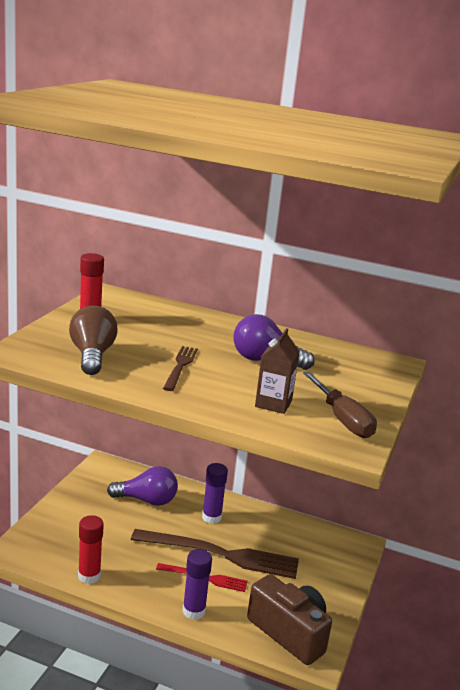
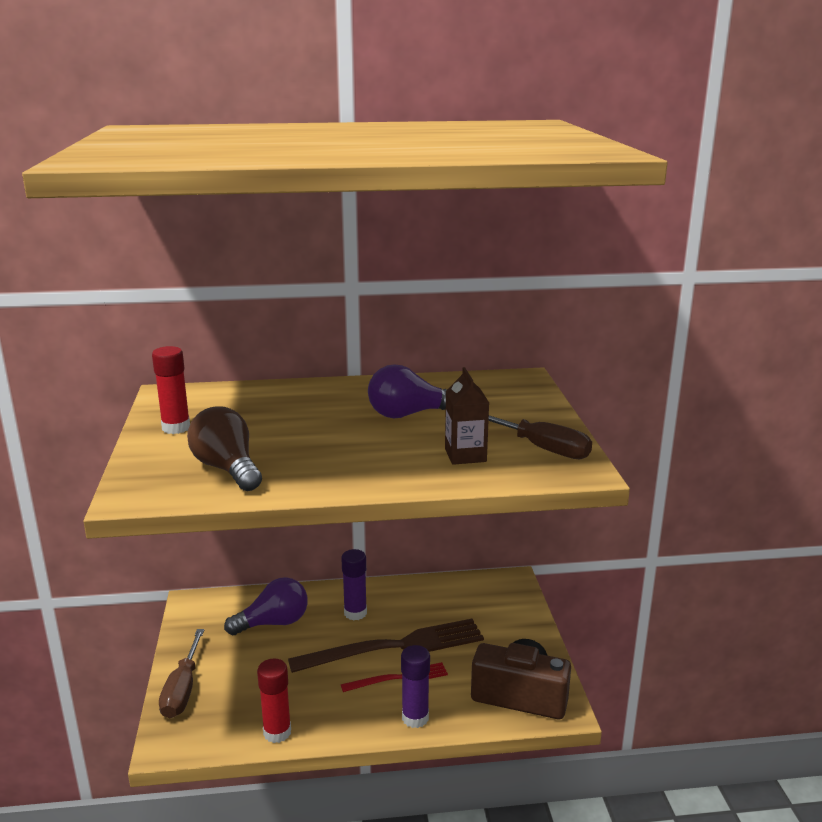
camera: 25 degrees left, 0 degrees up
(51, 520) = (182, 689): none -> brown screwdriver
(180, 366) = (334, 449): brown fork -> none

